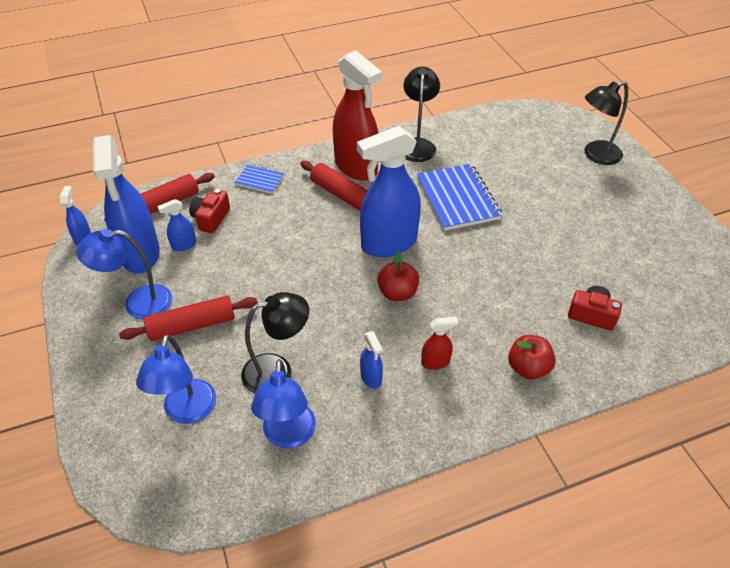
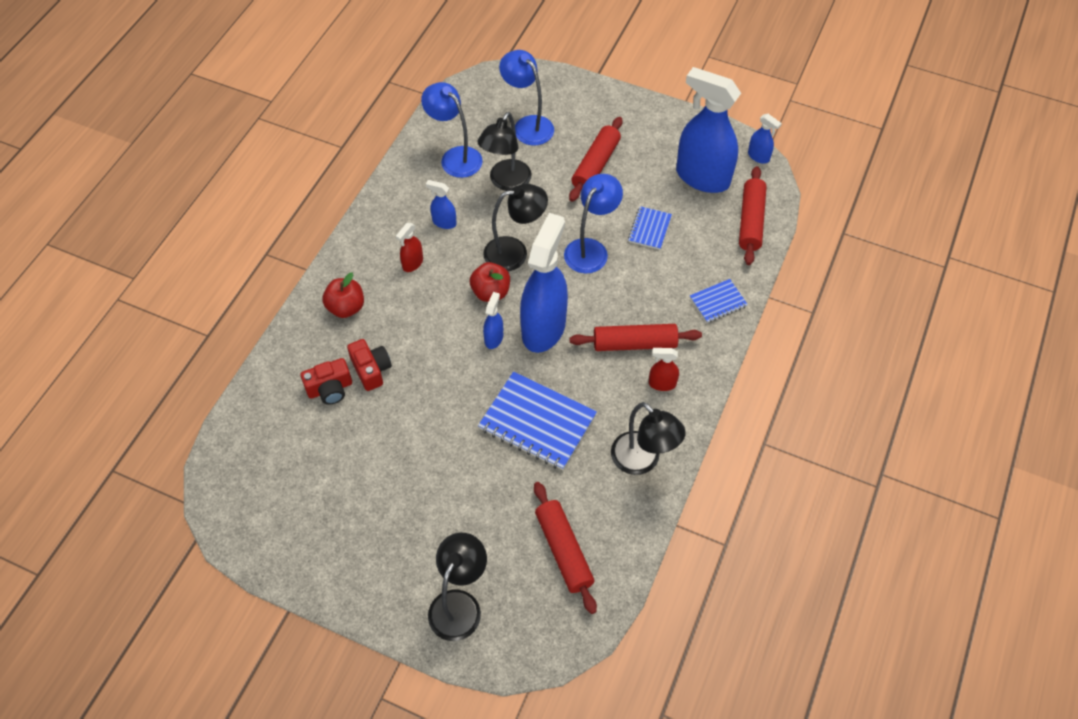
camera: 135 degrees right, 10 degrees up
(138, 304) = (649, 150): blue lamp -> blue lamp (591, 249)
(184, 245) = (685, 206): blue spray bottle -> blue spray bottle (494, 338)
(211, 218) = (700, 239): red camera -> red camera (371, 370)
(230, 249) = (649, 229): none -> blue notebook
(344, 307) = (515, 252): none -> black lamp
(356, 167) = (662, 384): red spray bottle -> red spray bottle, size x0.43
(510, 140) = (563, 551): none -> red rolling pin

